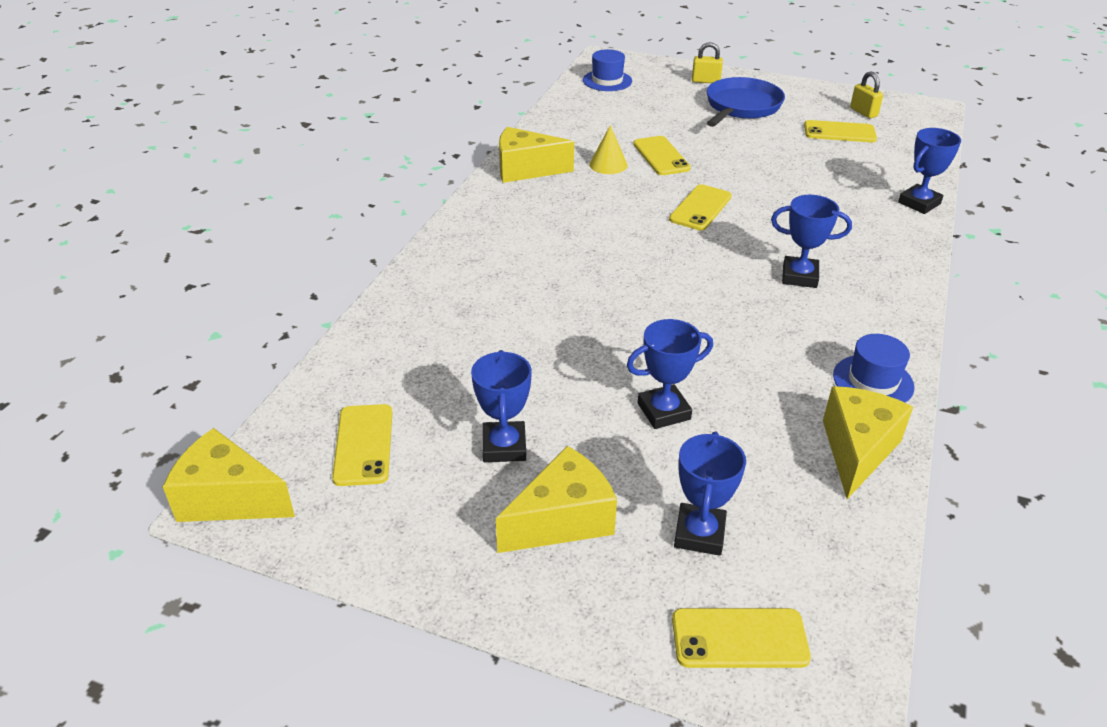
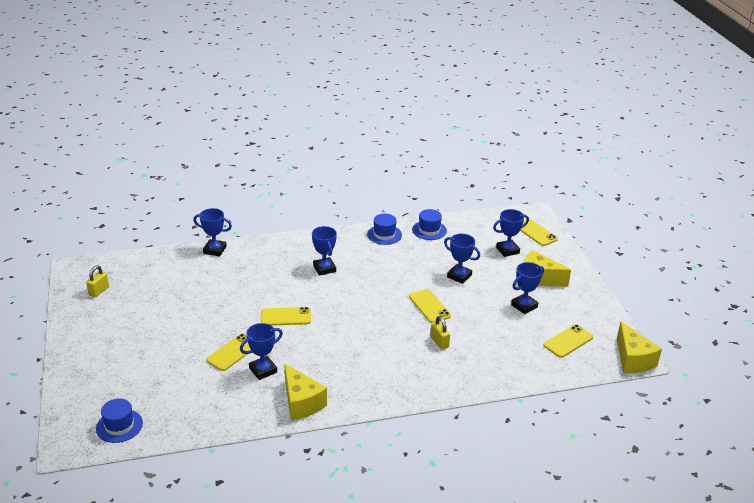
camera: 125 degrees left, 5 degrees down
(608, 164) = (263, 370): yellow cone -> blue trophy
(705, 81) = (86, 374): yellow padlock -> yellow padlock (439, 342)
(741, 107) = (125, 343): blue pan -> none
(839, 132) = (139, 293): yellow phone -> yellow phone (429, 306)
(857, 450) = (429, 230): yellow cheese -> blue hat

